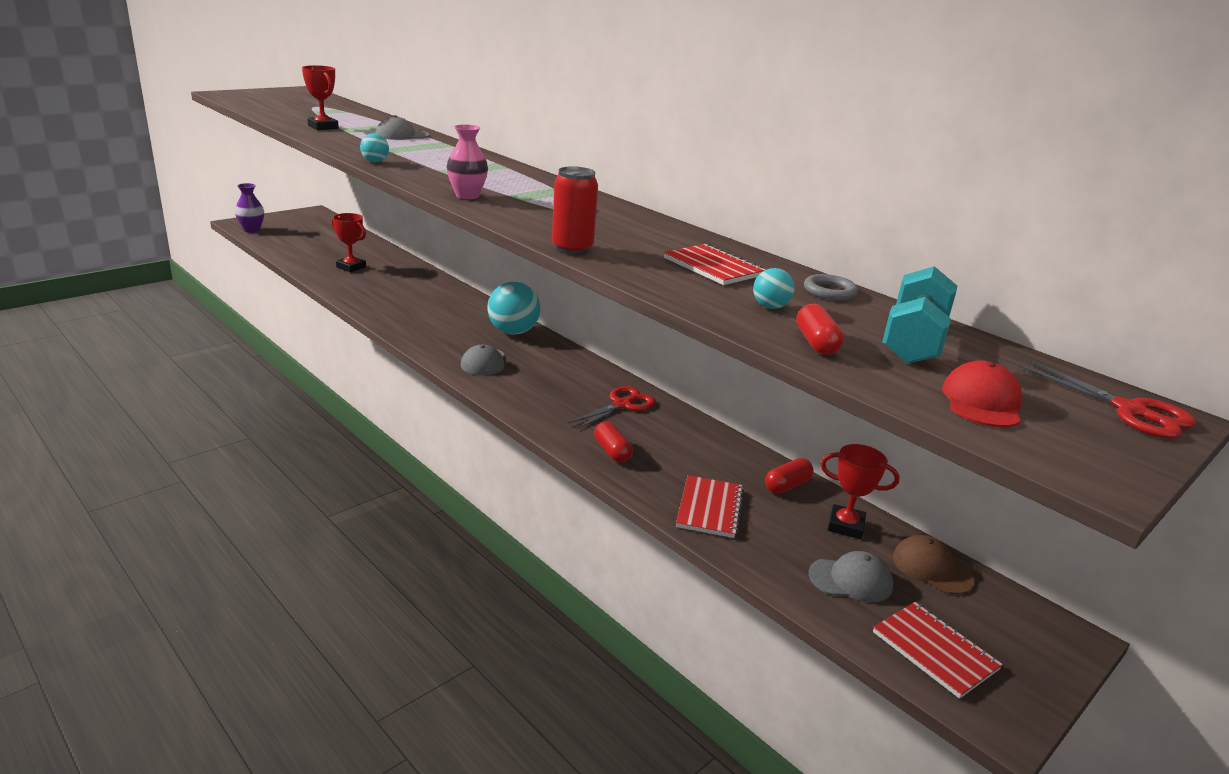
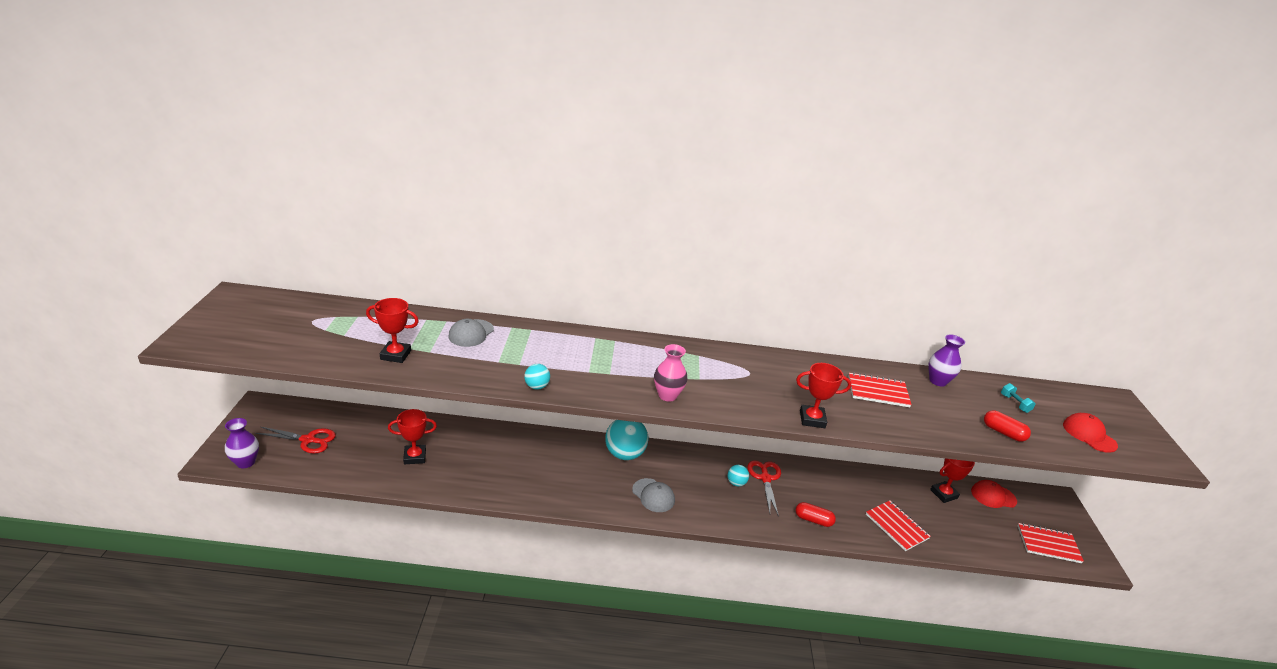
camera: 45 degrees left, 5 degrees up
(572, 249) = (812, 419): red can -> red trophy
(770, 307) = (948, 413): turquoise ball -> turquoise ball (736, 483)
(787, 485) = (896, 484): red capsule -> none
(829, 291) = (937, 381): grey ring -> purple vase
(851, 580) = (986, 527): grey cap -> none
(913, 341) = (1015, 403): turquoise dumbbell -> turquoise dumbbell, size x0.44
(932, 568) = (993, 496): brown cap -> red cap
(1130, 411) = (1112, 405): red scissors -> red scissors (308, 440)

